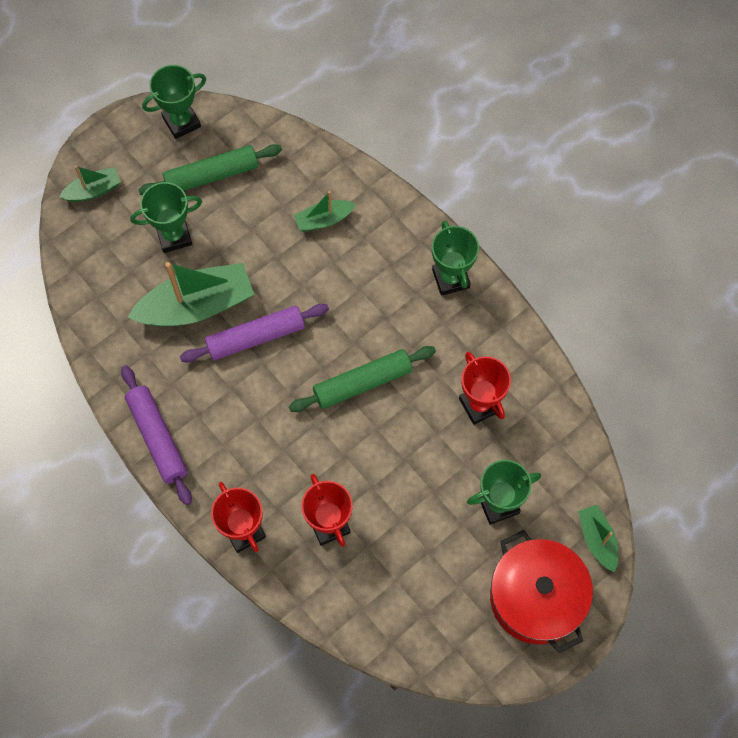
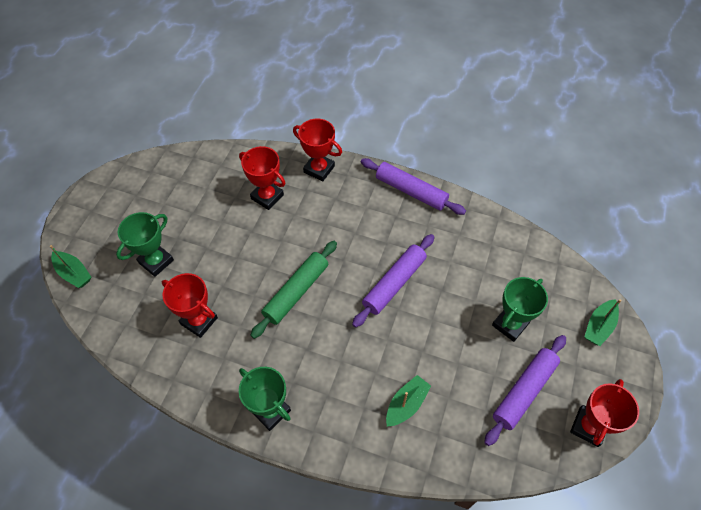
camera: 150 degrees right, 10 degrees down
(181, 122) = (588, 427): green trophy -> red trophy
(197, 306) = (452, 283): green boat -> none
(211, 175) = (524, 391): green rolling pin -> purple rolling pin
(536, 598) = (107, 220): red pot -> none

